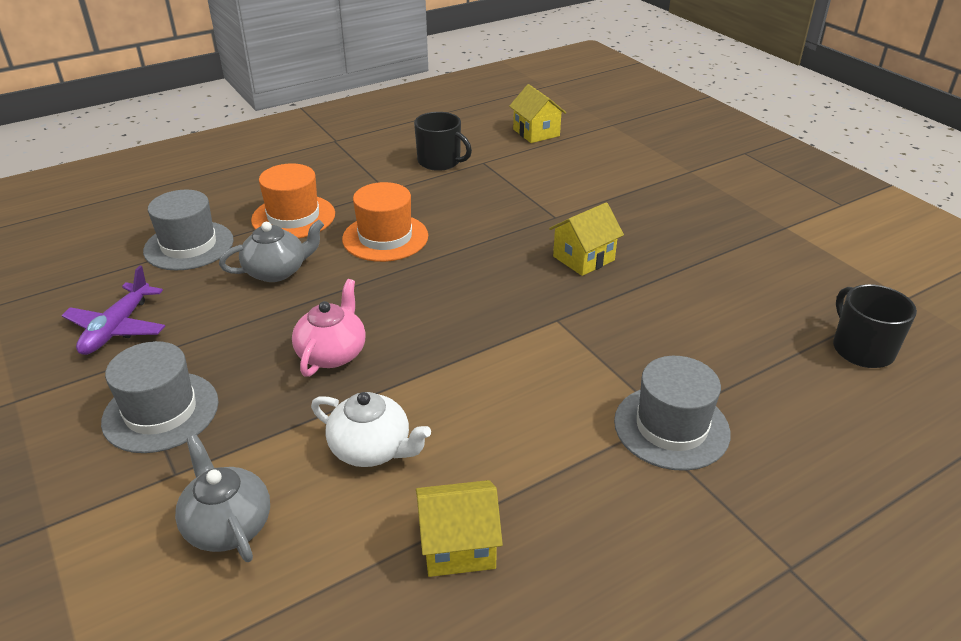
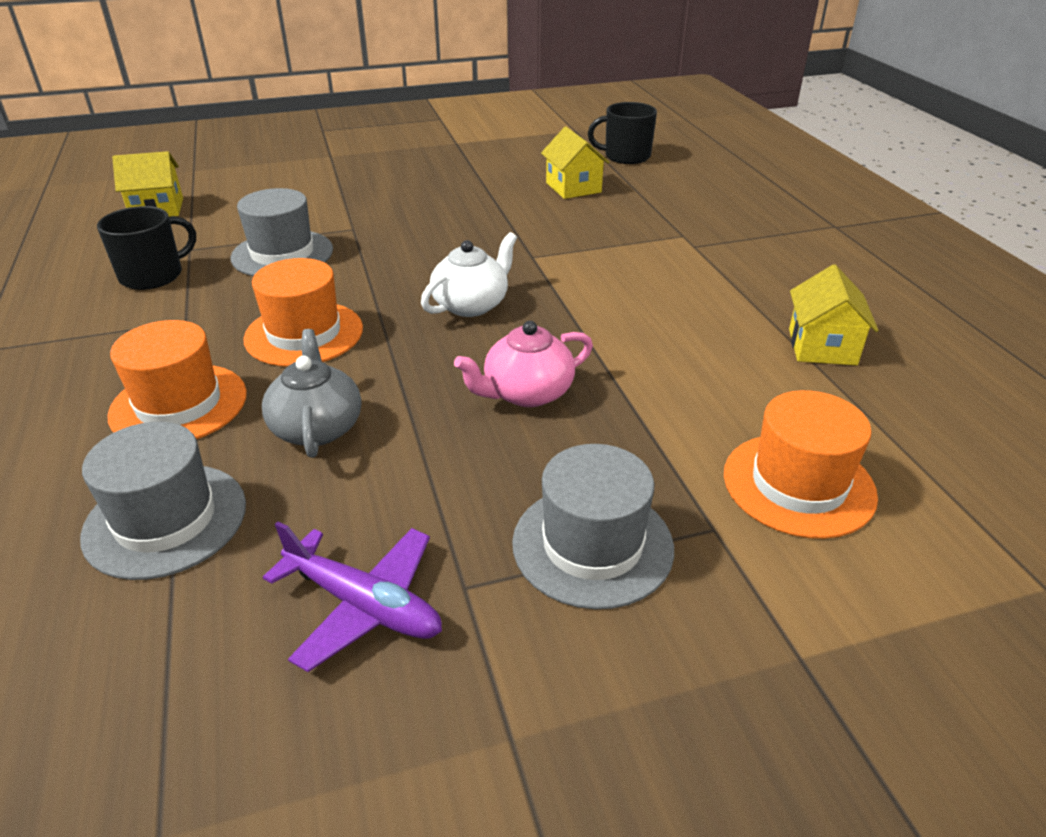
camera: 75 degrees left, 0 degrees up
(228, 525) = (798, 484): grey teapot -> orange hat
(332, 353) = (527, 393): pink teapot -> pink teapot turned 60 degrees counterclockwise
(372, 449) = (695, 380): white teapot -> white teapot (471, 305)
(583, 258) = (440, 228): yellow house -> yellow house (573, 187)
(671, 427) = (694, 235): grey hat -> grey hat (282, 254)

